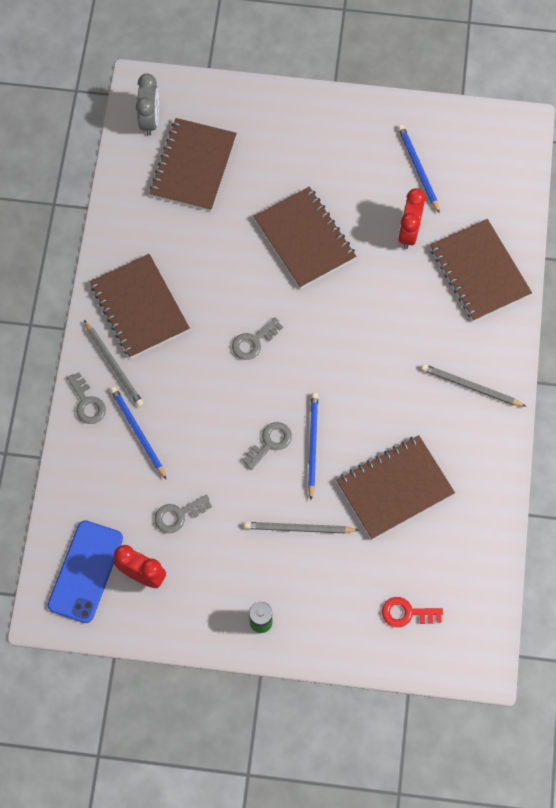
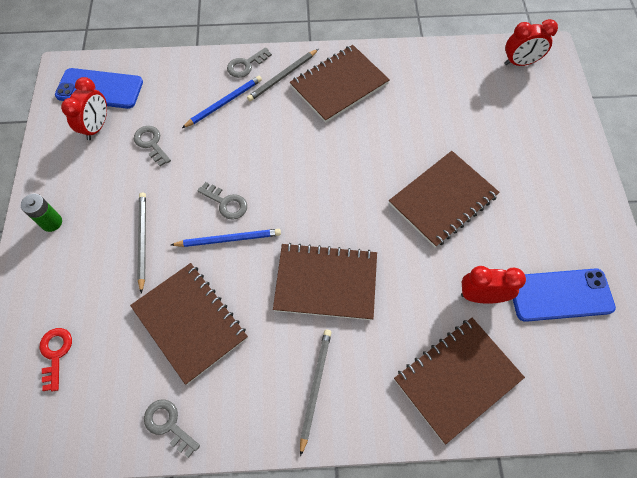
camera: 80 degrees right, 5 degrees down
(150, 120) = (520, 63): grey clock -> red clock
(193, 166) = (487, 100): brown notebook -> brown notebook (326, 282)
(253, 342) = (325, 174): grey key -> grey key (168, 424)
(418, 168) = (560, 295): blue pencil -> blue phone

